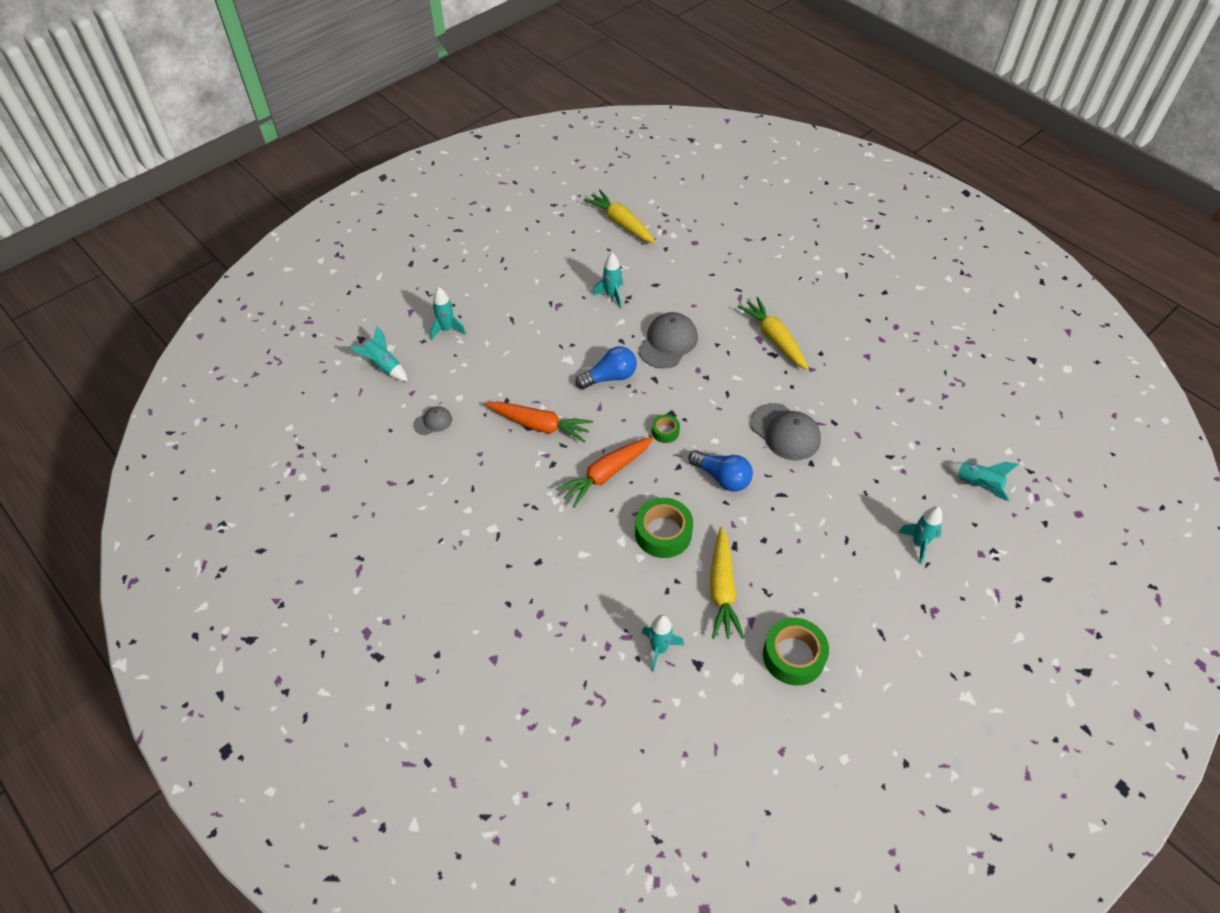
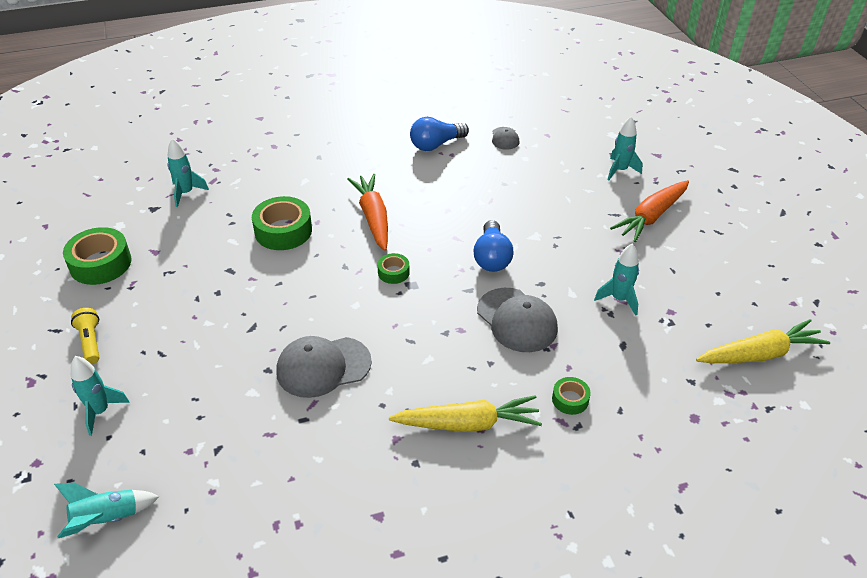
camera: 115 degrees right, 10 degrees down
(384, 366) = (589, 127): turquoise rocket -> none
(540, 425) = (459, 195): orange carrot -> orange carrot (651, 217)
(720, 298) = (570, 399): none -> green tape
(722, 477) = (307, 292): blue light bulb -> blue light bulb (436, 145)
(722, 589) = (198, 246): yellow carrot -> none
(872, 597) = (90, 342): none -> yellow flashlight

